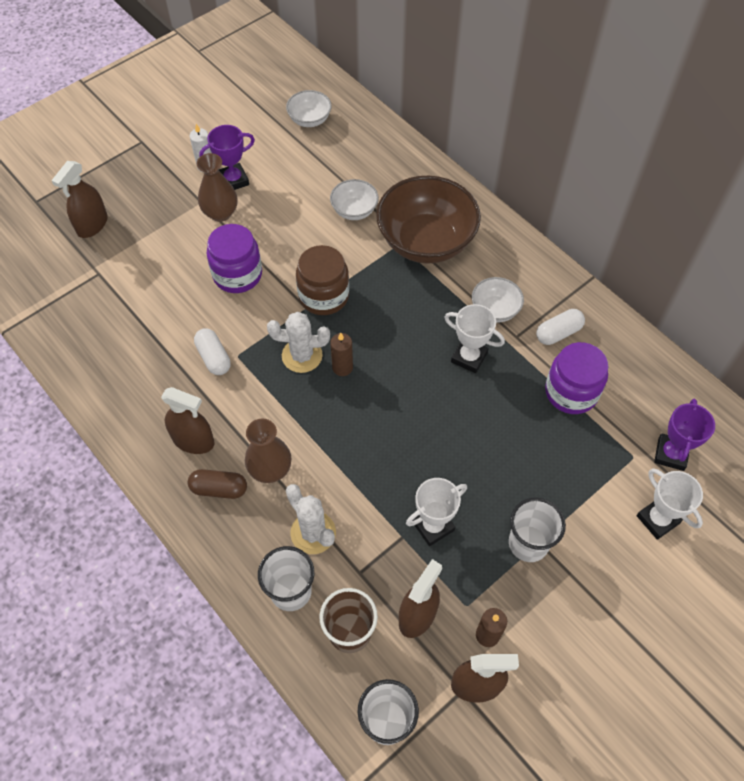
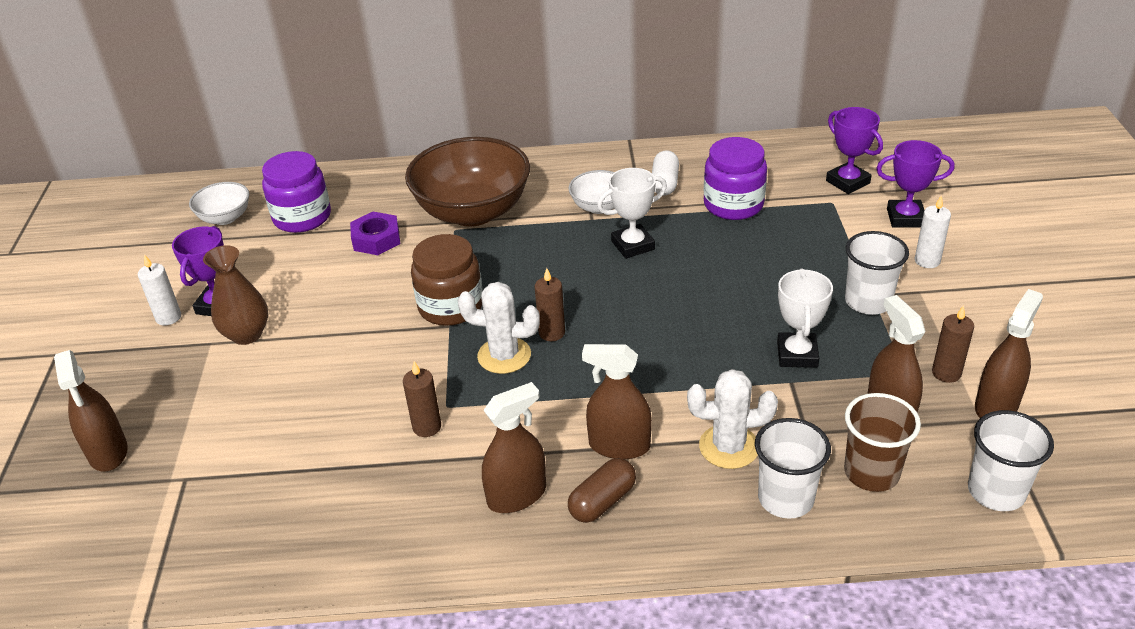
camera: 50 degrees left, 20 degrees down
(213, 357) = (427, 427): white capsule -> brown candle
(237, 274) = (343, 358): purple jar -> purple jar (302, 217)
(270, 469) = (619, 446): brown vase -> brown spray bottle
(302, 355) = (504, 355): white cactus -> white cactus turned 60 degrees clockwise
(354, 210) = (376, 239): white bowl -> purple nut
(613, 561) = (927, 261): none -> white candle
(657, 519) = (905, 218): white trophy -> purple trophy

